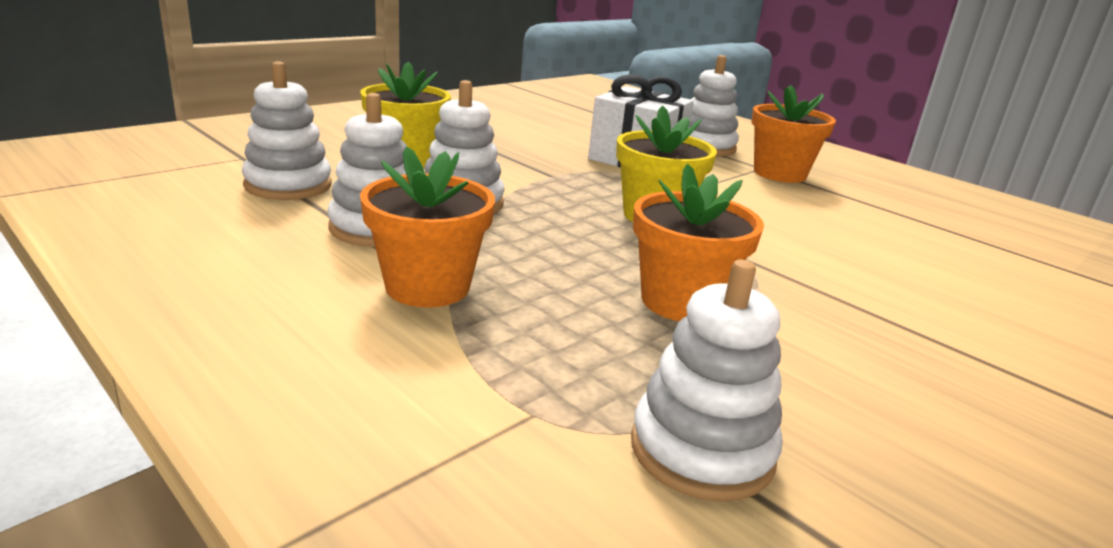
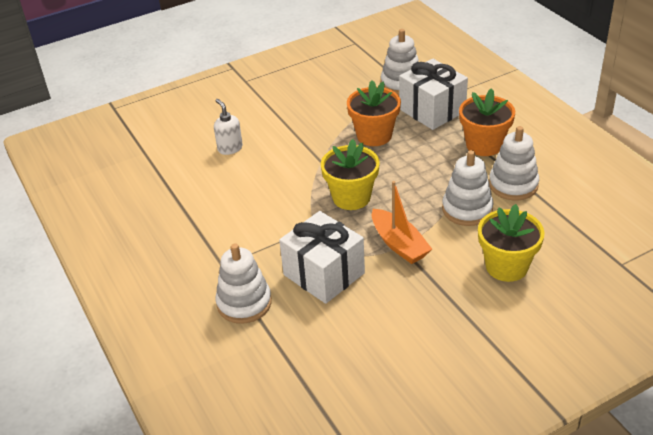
camera: 160 degrees left, 15 degrees up
(288, 185) = (575, 227): white stacking toy -> none
(555, 176) = (399, 244): none -> orange boat
(570, 362) = (432, 110): none -> white gift
(779, 173) = (217, 255): orange flower pot -> none
(939, 277) = (230, 148): none -> white soap dispenser

